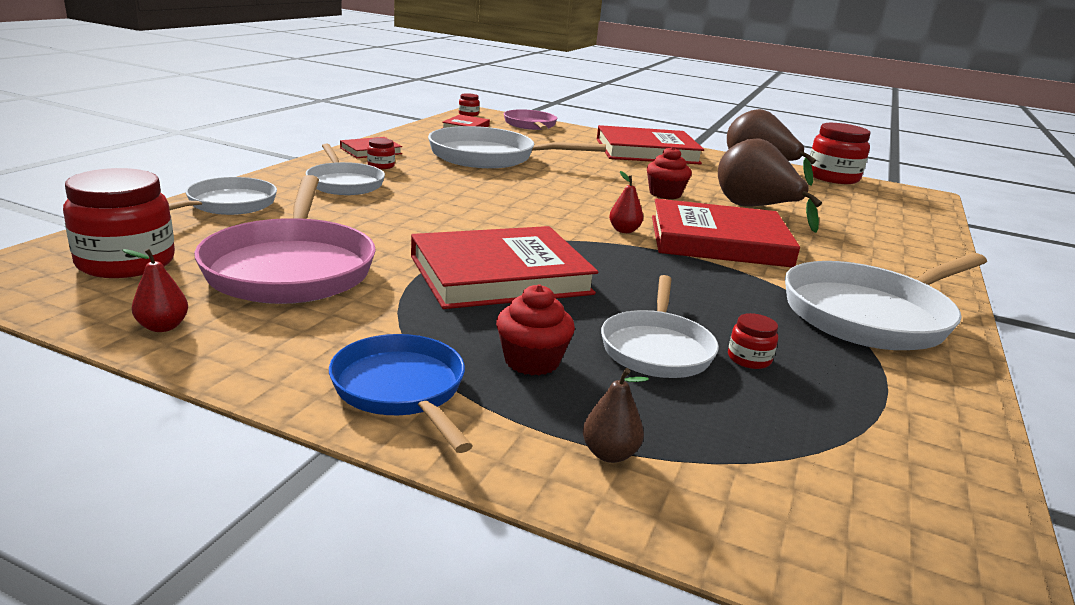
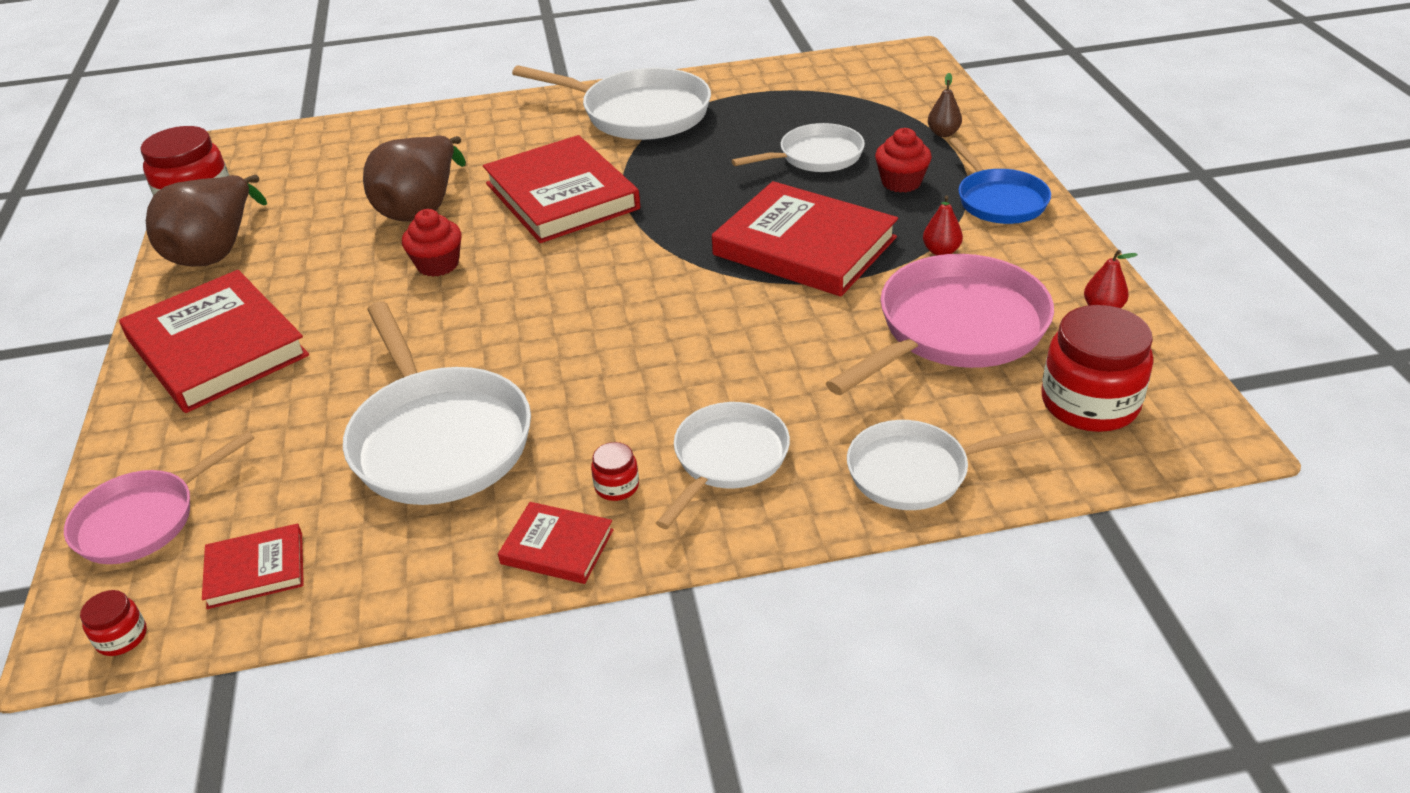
camera: 120 degrees left, 15 degrees up
(401, 390) = (998, 200): blue pan -> blue pan turned 45 degrees counterclockwise
(624, 230) = (605, 241): red pear -> red pear (941, 251)
(749, 359) = (779, 130): red jar -> none

